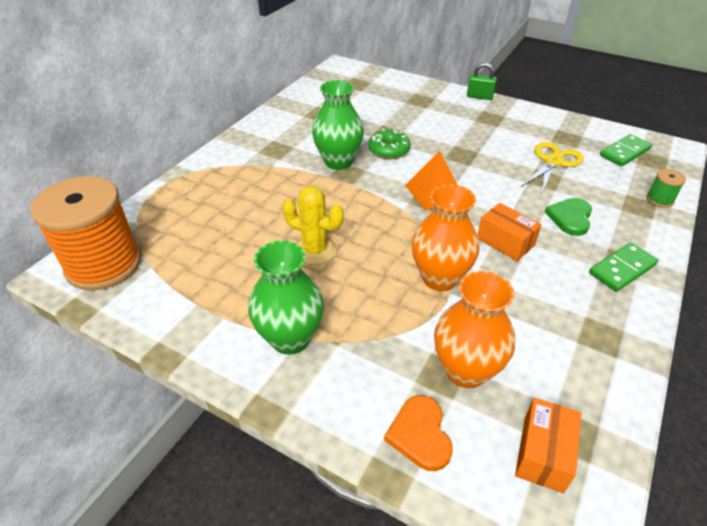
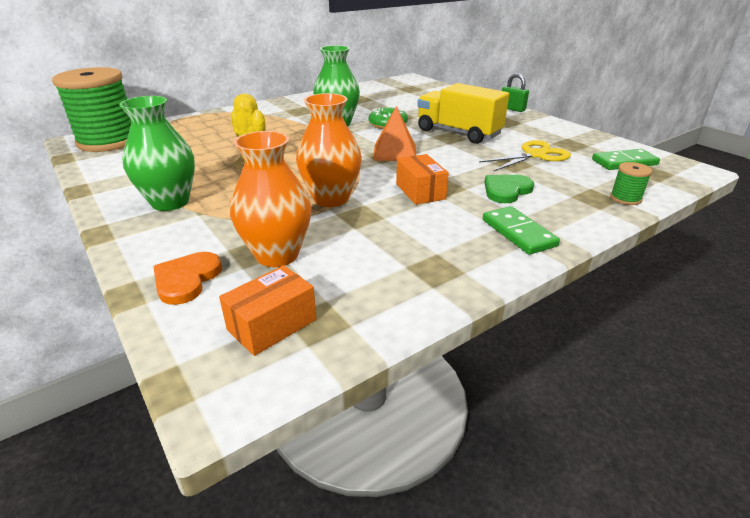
camera: 25 degrees right, 10 degrees down
(104, 264) = (108, 141): orange spool -> green spool
(464, 146) = (458, 133): none -> yellow truck
(622, 269) = (518, 233): green domino -> green domino turned 75 degrees clockwise

